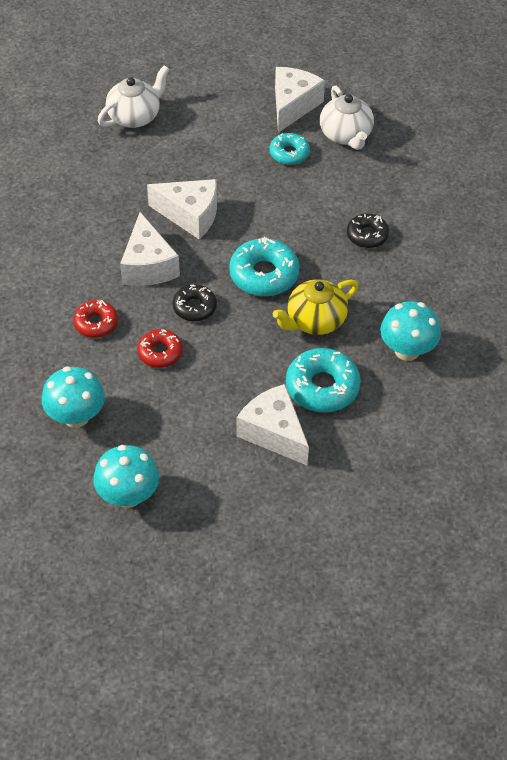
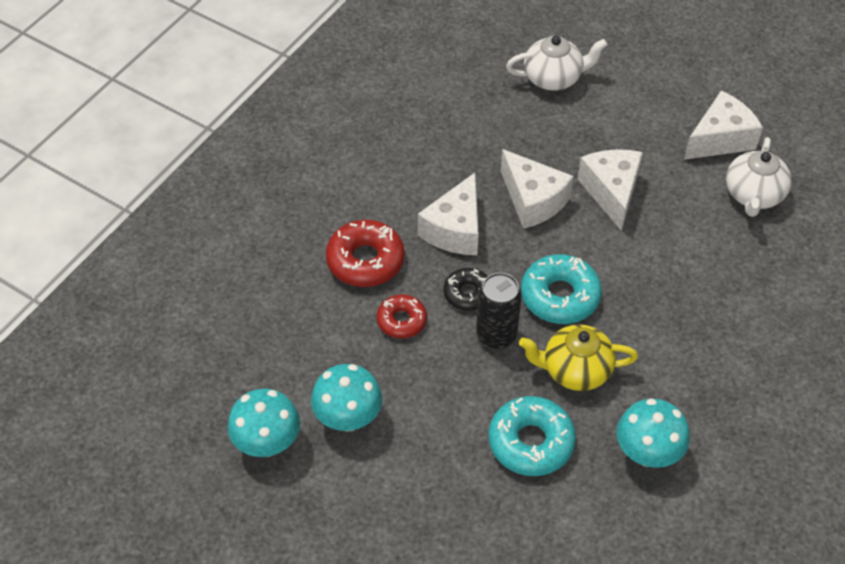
camera: 35 degrees right, 0 degrees up
(76, 416) = (280, 340): turquoise mushroom -> turquoise mushroom (348, 418)
(96, 323) = (365, 260): red donut -> red donut, size x1.61
(239, 326) = (496, 335): none -> black can
(274, 433) = (448, 461): white cheese -> white cheese (611, 192)
(289, 153) = (679, 186): turquoise donut -> none
(367, 235) = (697, 310): black donut -> none

